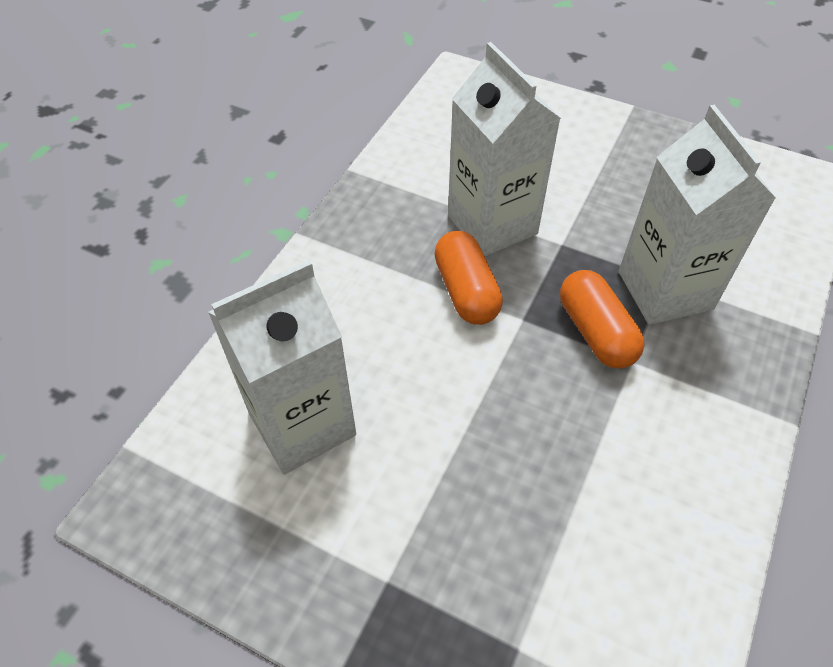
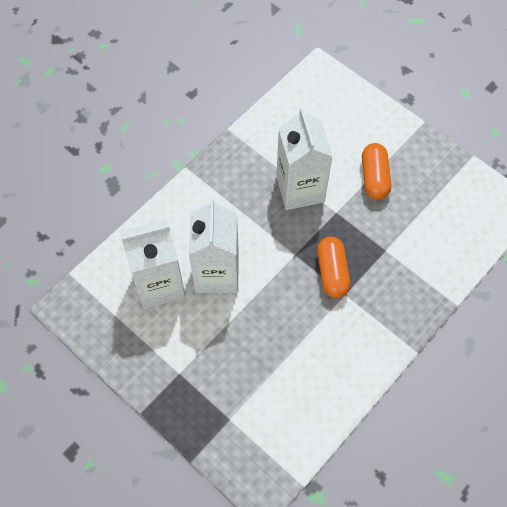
camera: 15 degrees right, 10 degrees up
(466, 291) = (269, 229): orange capsule -> orange capsule (374, 177)
(665, 290) = (382, 257): white carton -> white carton (217, 273)

